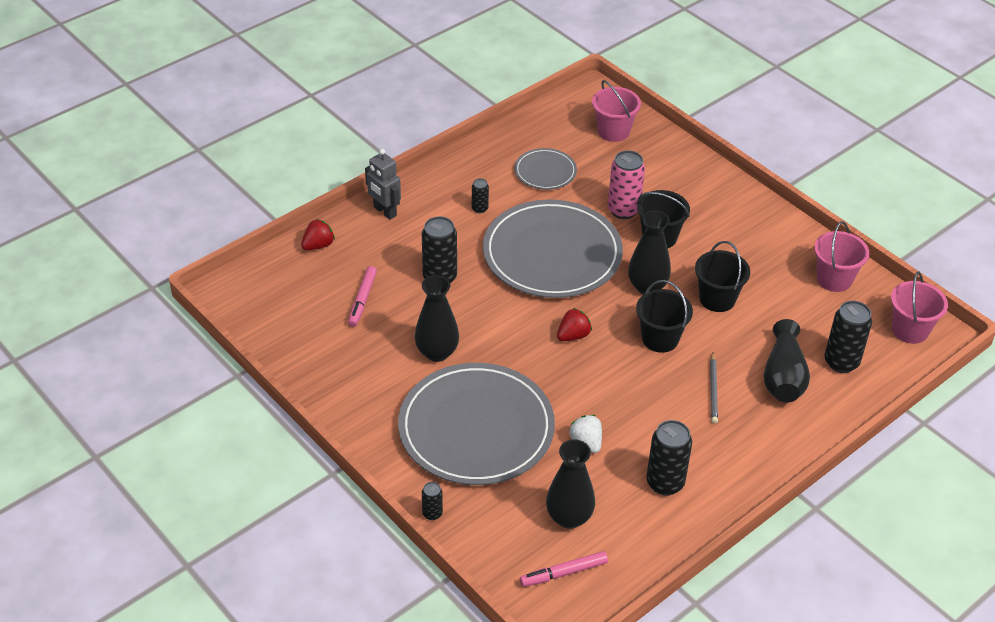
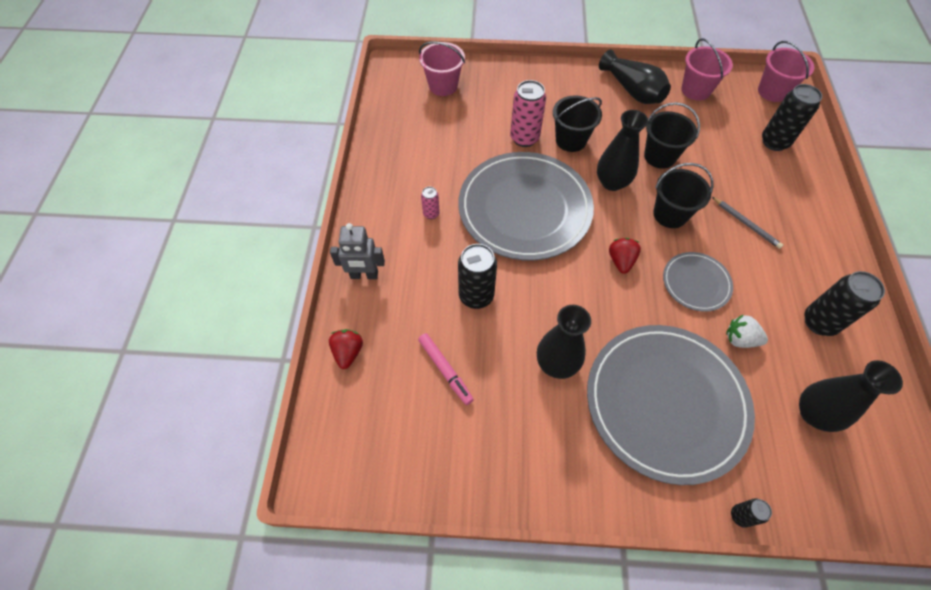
camera: 45 degrees left, 15 degrees up
(480, 208) = (431, 214): black can -> pink can
(545, 171) = (438, 148): grey plate -> grey plate (696, 283)
(564, 573) = (874, 466): pink marker -> none
(783, 377) = (764, 179): black vase -> black vase (632, 90)

